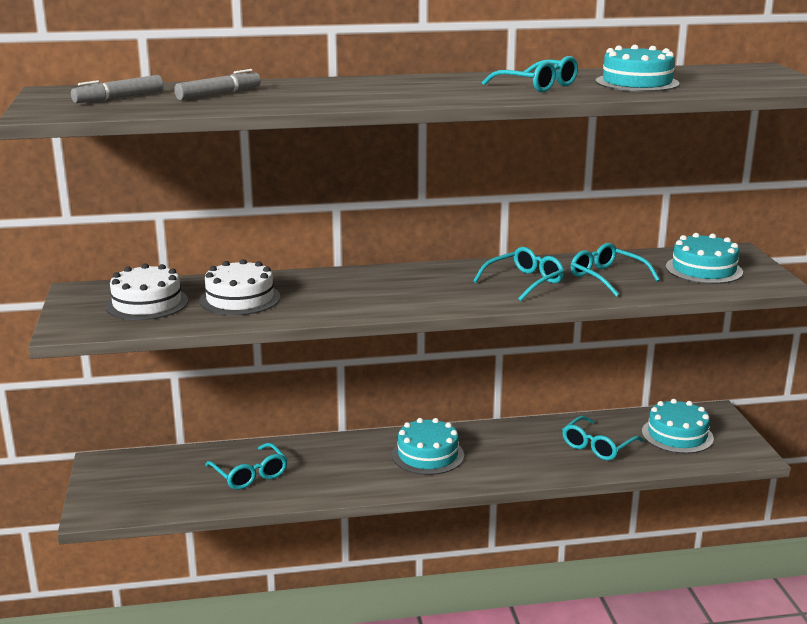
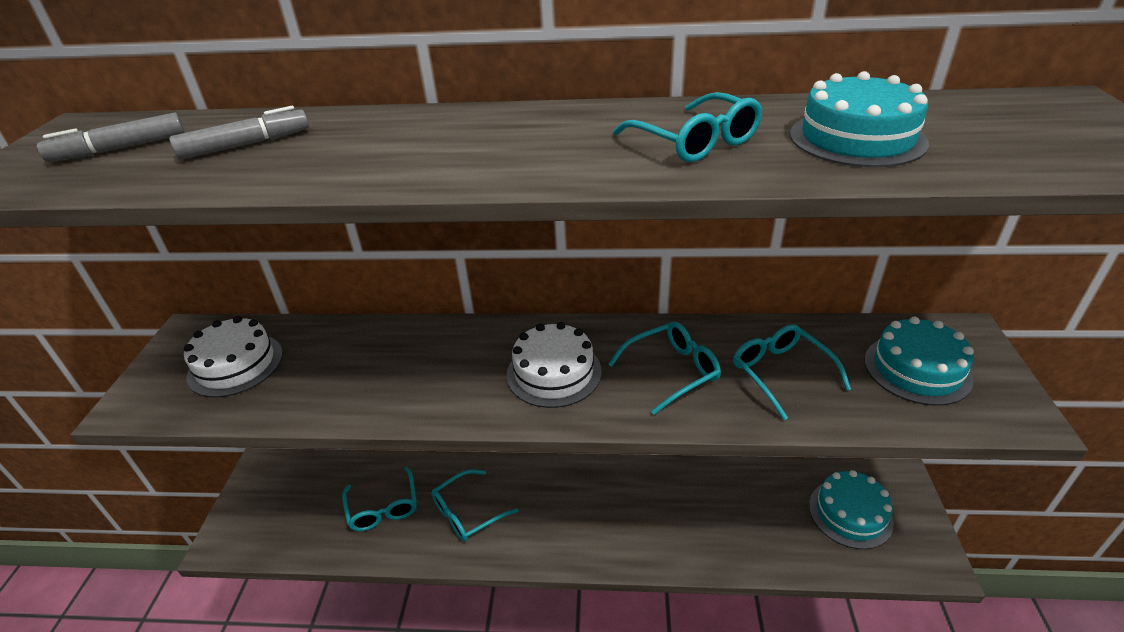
camera: 15 degrees right, 15 degrees up
(240, 299) = (334, 367): white cake -> white cake (554, 372)
(428, 455) = (566, 505): turquoise cake -> none
(598, 446) = (754, 519): turquoise glasses -> turquoise glasses (468, 512)

